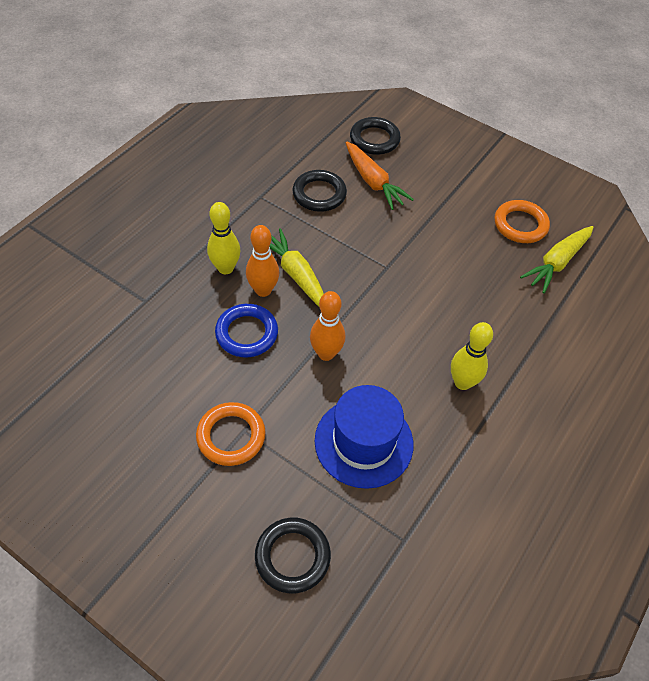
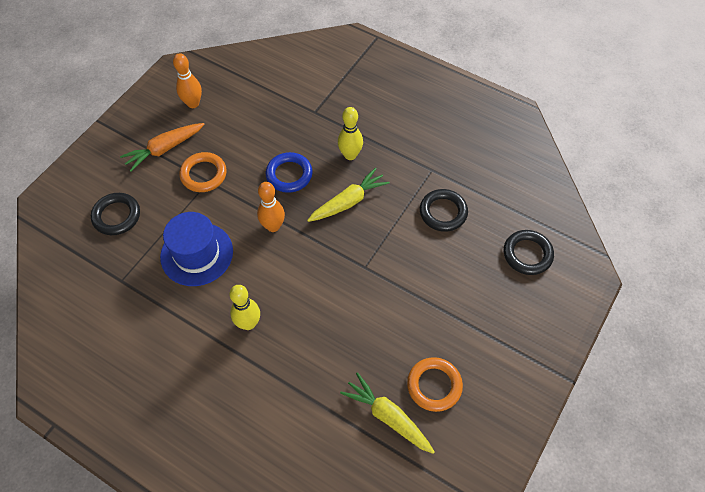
camera: 90 degrees right, 5 degrees up
(263, 290) = (331, 181): orange bowling pin -> orange bowling pin (193, 103)
(373, 182) = (467, 254): orange carrot -> orange carrot (164, 149)

